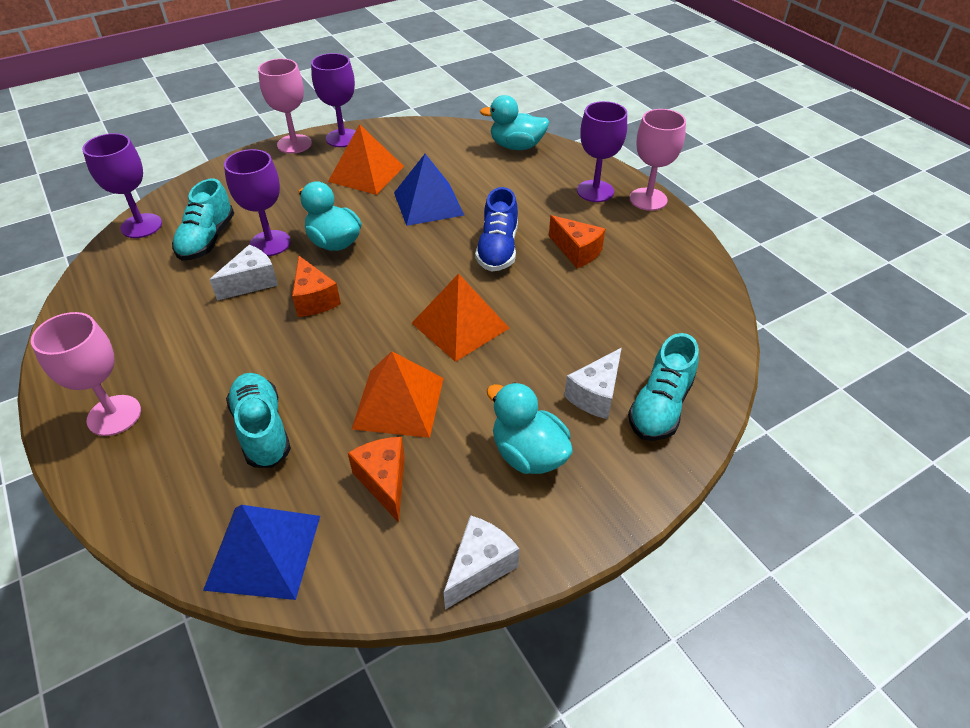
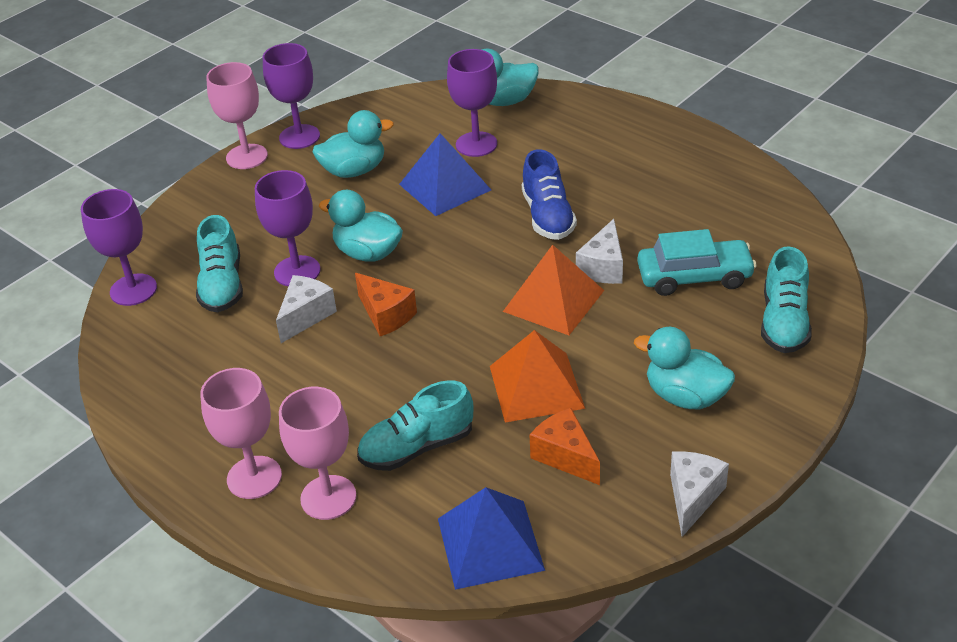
camera: 15 degrees left, 5 degrees down
(262, 430) = (417, 447): turquoise shoe -> turquoise shoe turned 75 degrees counterclockwise
(366, 173) = (354, 171): orange pyramid -> turquoise duck
(576, 251) = (630, 199): orange cheese -> none
(595, 191) = (616, 131): purple goblet -> purple goblet (476, 144)
(595, 395) = (719, 329): white cheese -> white cheese (603, 267)
(597, 337) = (694, 277): none -> turquoise car
(648, 199) = (675, 127): pink goblet -> pink goblet (328, 497)

